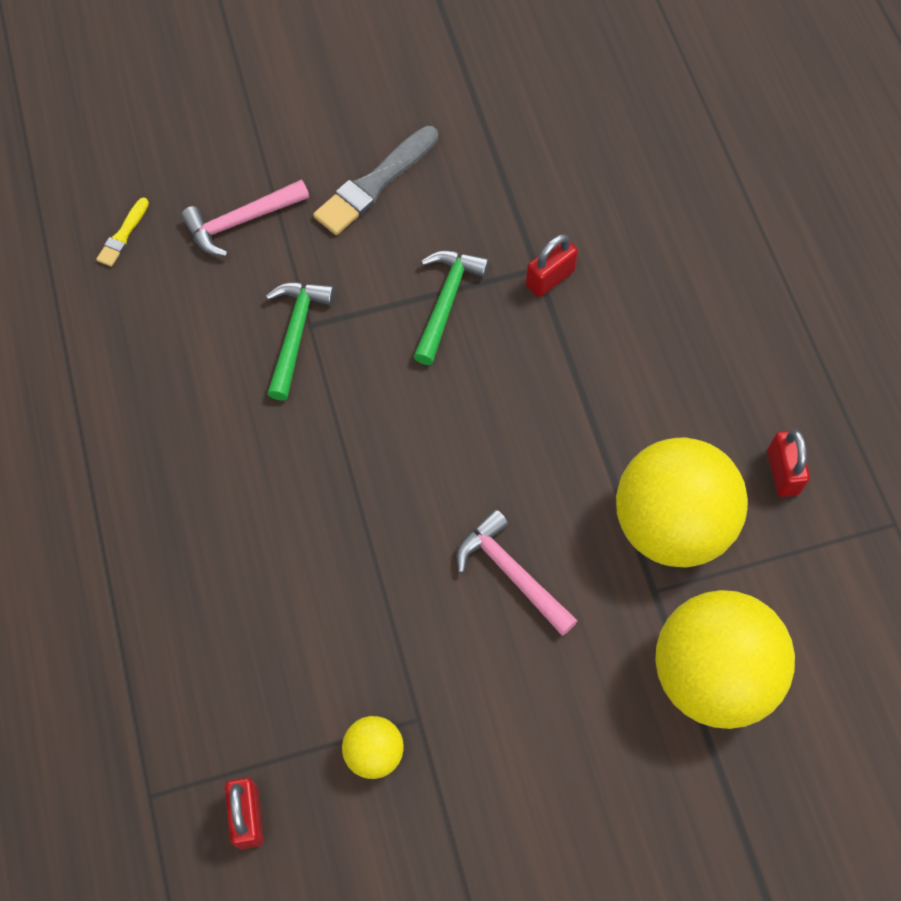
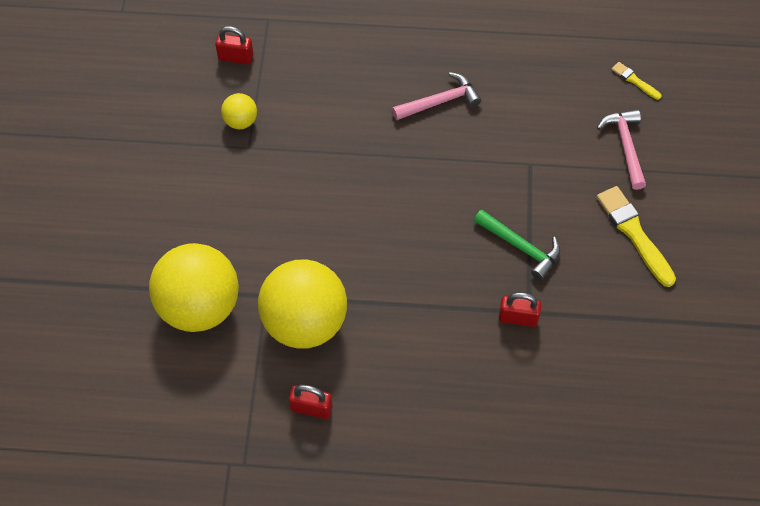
camera: 110 degrees right, 5 degrees down
(295, 334) = (526, 154): green hammer -> none
(375, 183) = (634, 234): grey brush -> yellow brush
(511, 573) = (313, 221): pink hammer -> pink hammer (440, 101)
(550, 278) = (518, 318): red padlock -> red padlock turned 60 degrees counterclockwise

